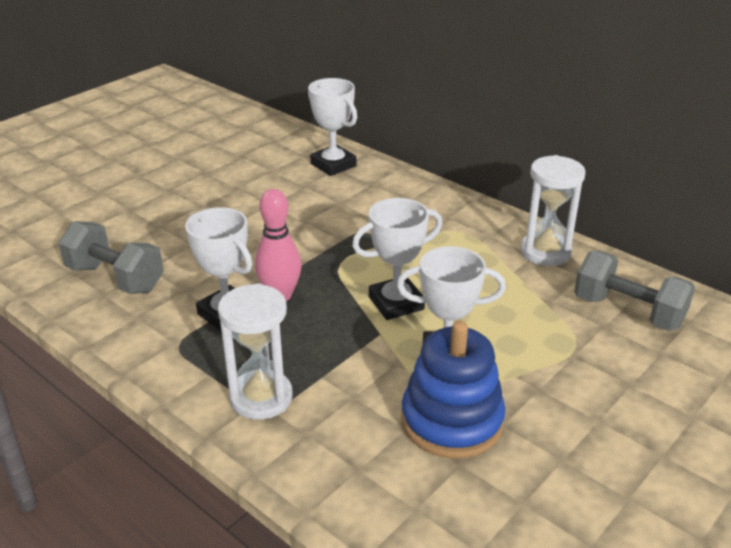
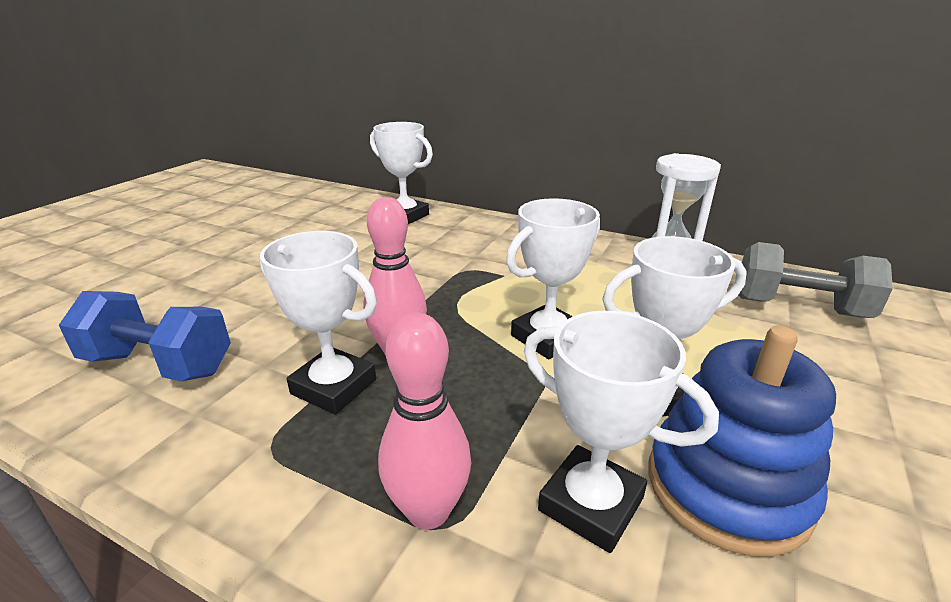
camera: 15 degrees left, 5 degrees down
(115, 278) = (159, 364): grey dumbbell -> blue dumbbell
(261, 398) = (428, 511): white hourglass -> pink bowling pin
(359, 413) = (591, 504): none -> white trophy

